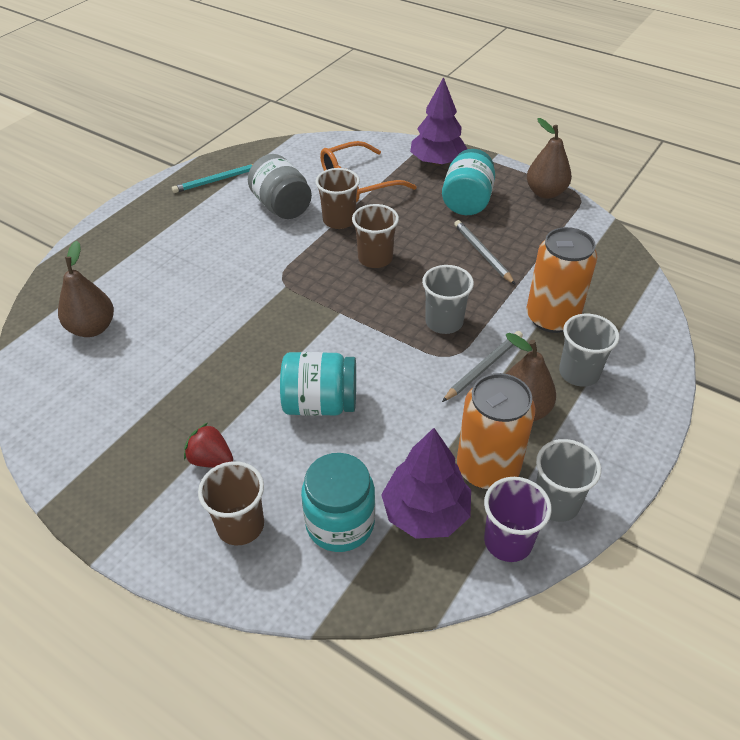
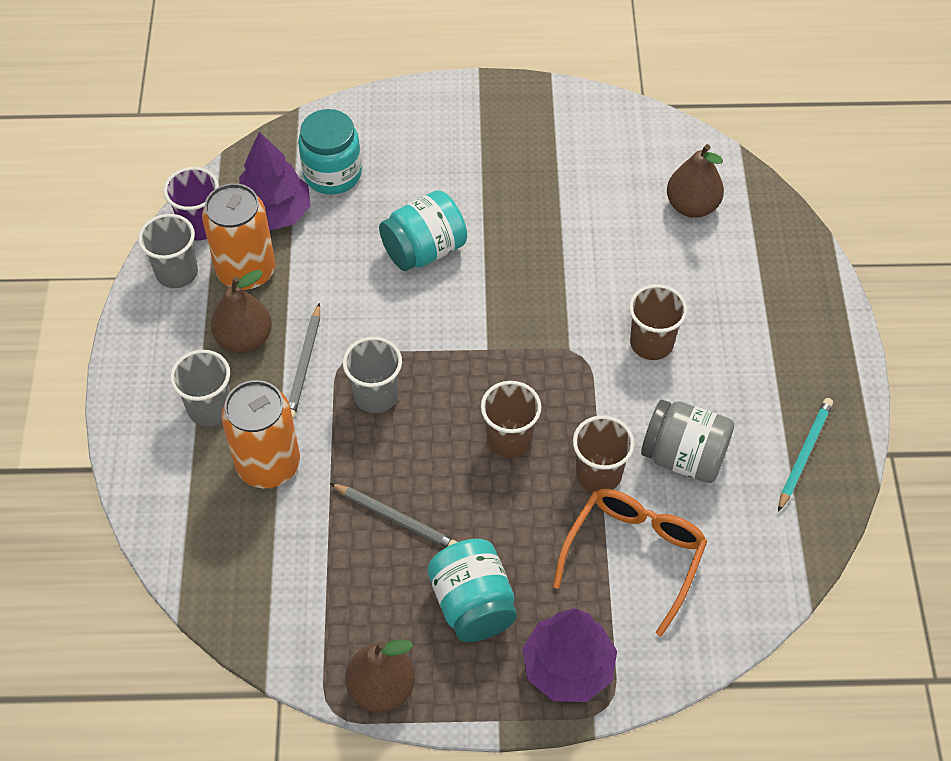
camera: 145 degrees right, 10 degrees up
(211, 459) = (468, 163): red strawberry -> none
(240, 525) = (402, 136): brown cup -> brown cup (651, 343)

